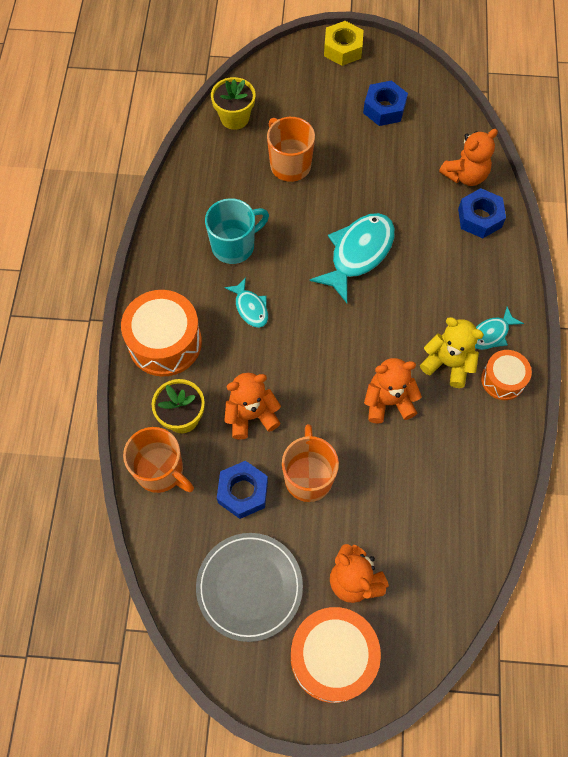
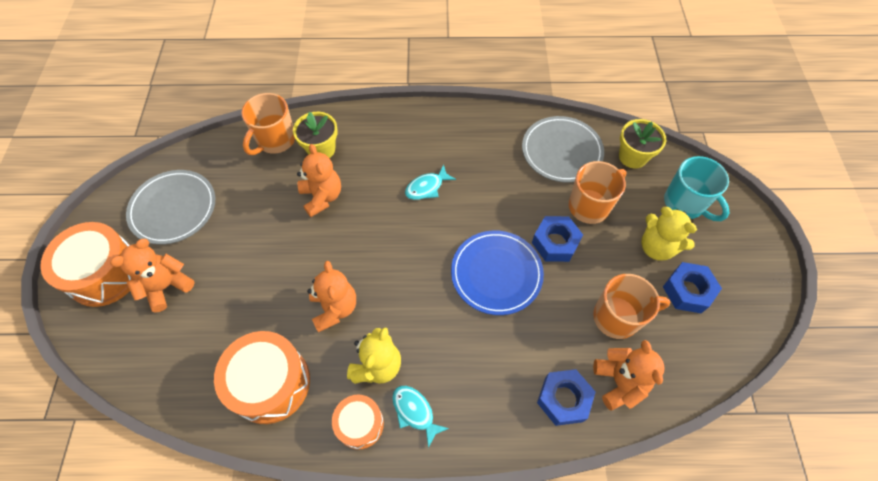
camera: 85 degrees right, 5 degrees down
(165, 342) = (388, 130): orange drum -> orange drum (270, 383)
(219, 177) = (561, 151): none -> grey plate
(234, 245) = (489, 169): turquoise mug -> turquoise mug (685, 204)
(243, 492) = (253, 197): blue nut -> blue nut (555, 243)
(308, 477) = (263, 244): orange mug -> orange mug (617, 317)
(339, 121) = (657, 247): none -> yellow teddy bear
(343, 49) = (756, 245): yellow nut -> none
(358, 254) = (496, 273): turquoise fish -> blue plate
(465, 175) = (619, 382): orange teddy bear -> orange teddy bear turned 150 degrees counterclockwise

